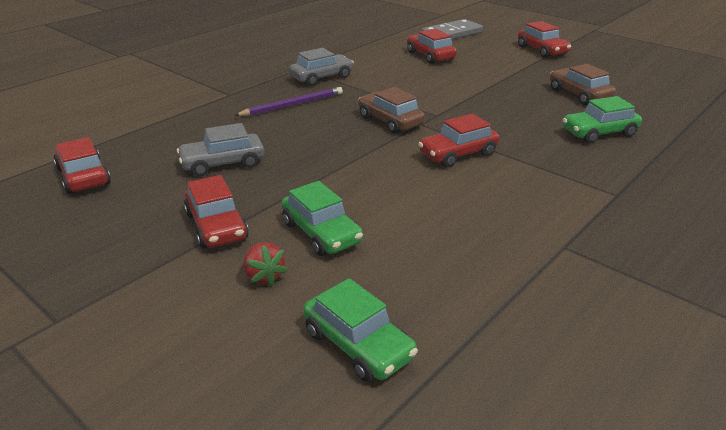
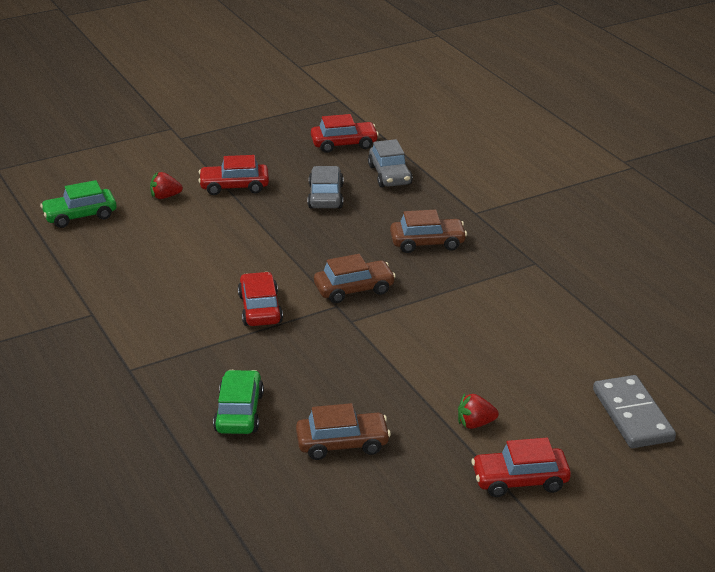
camera: 110 degrees right, 0 degrees up
(293, 105) = (427, 243): purple pencil -> brown car
(321, 233) = (194, 222): green car -> none
(322, 77) = (496, 271): grey car -> grey car (390, 175)
(430, 56) = (538, 367): red car -> none
(508, 64) = (475, 424): none -> red strawberry

